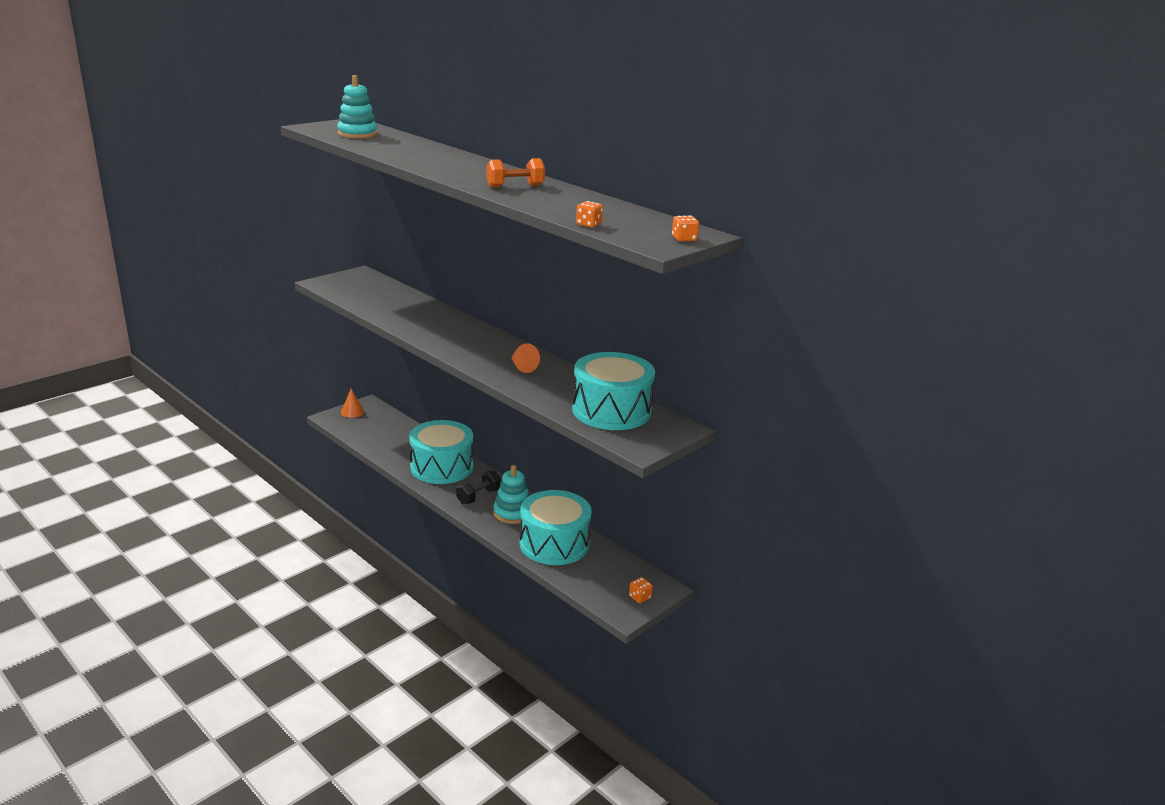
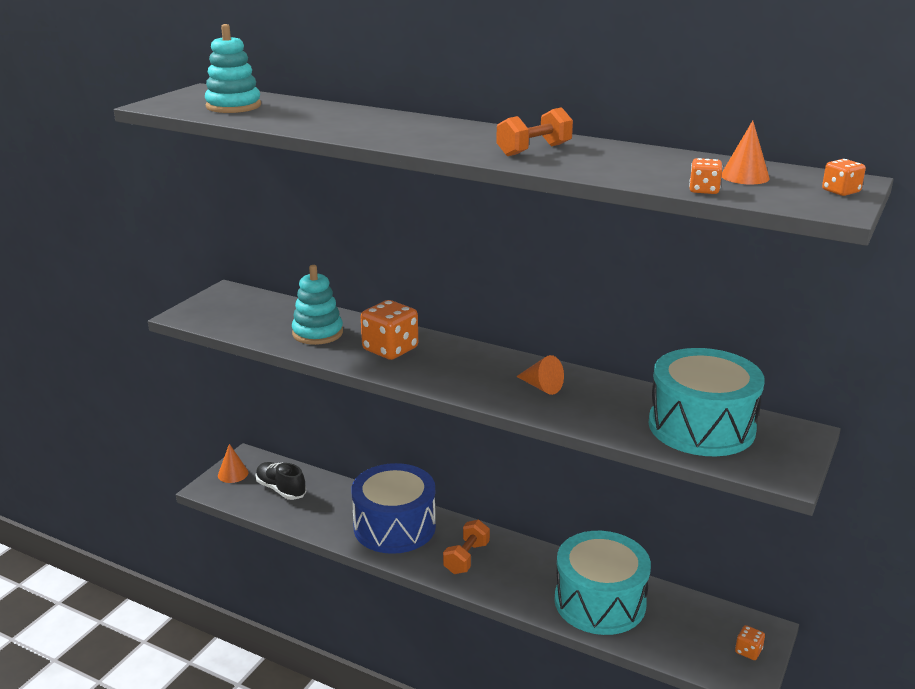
camera: 15 degrees left, 0 degrees up
(378, 428) = (281, 489): none -> black shoe
(439, 326) = (390, 349): none -> orange dice
(441, 467) = (394, 526): turquoise drum -> blue drum
(478, 496) = (466, 558): black dumbbell -> orange dumbbell
(512, 513) = (522, 571): turquoise stacking toy -> turquoise stacking toy (317, 333)
(633, 221) = (744, 176): none -> orange cone

